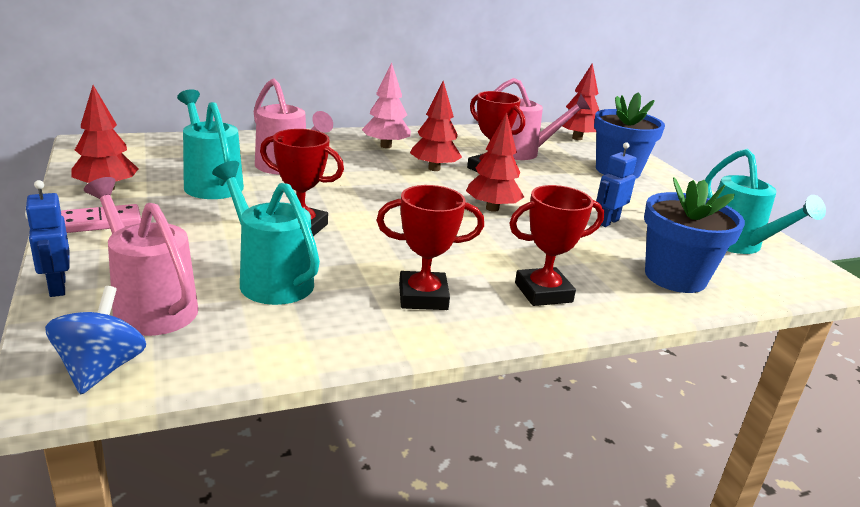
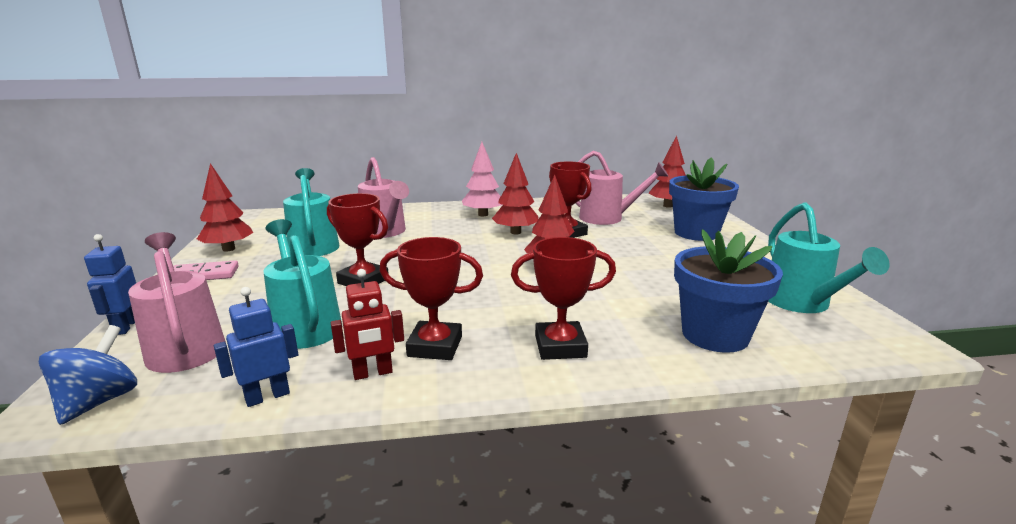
camera: 15 degrees right, 5 degrees down
(377, 326) = (373, 373): none -> red robot
(607, 222) = (663, 279): blue robot -> blue robot (267, 396)

